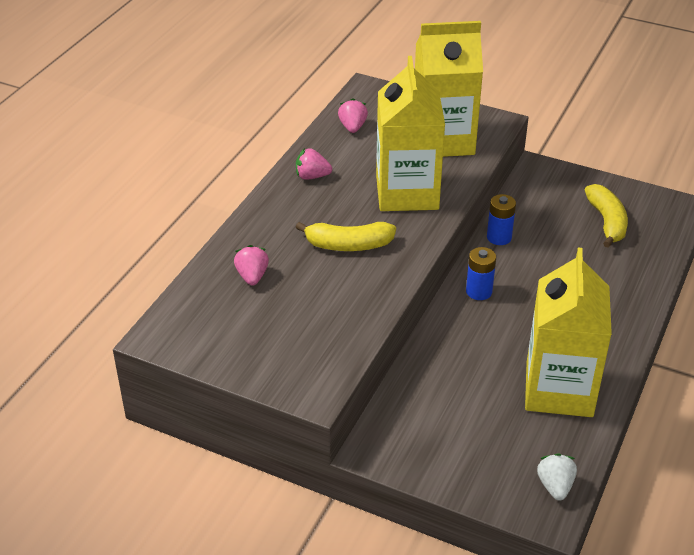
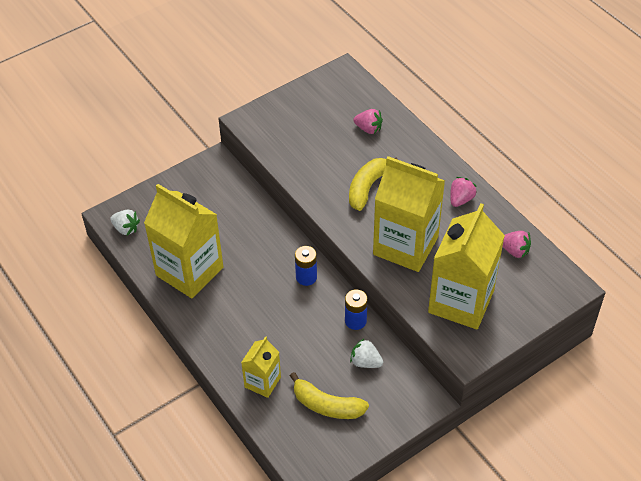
camera: 120 degrees right, 10 degrees up
(538, 215) = (365, 362): none -> white strawberry
(629, 272) = (262, 382): none -> yellow carton

